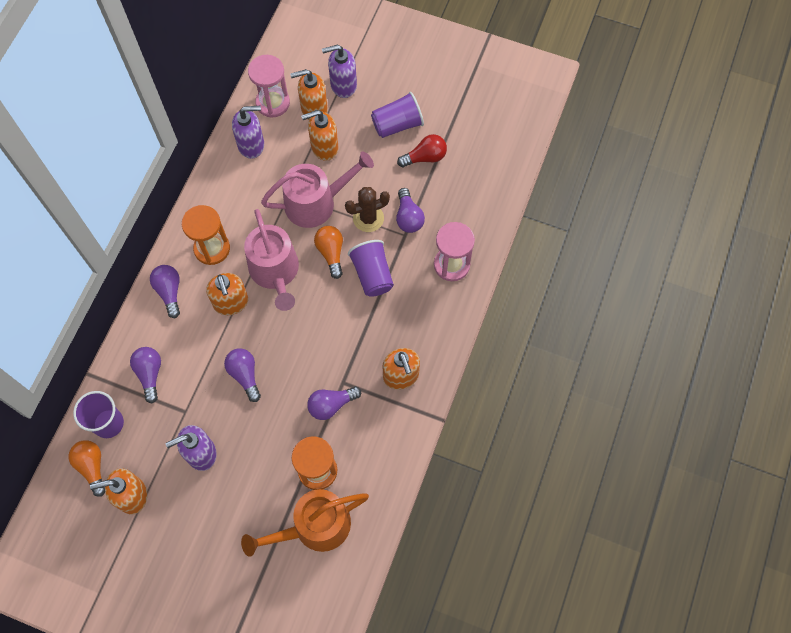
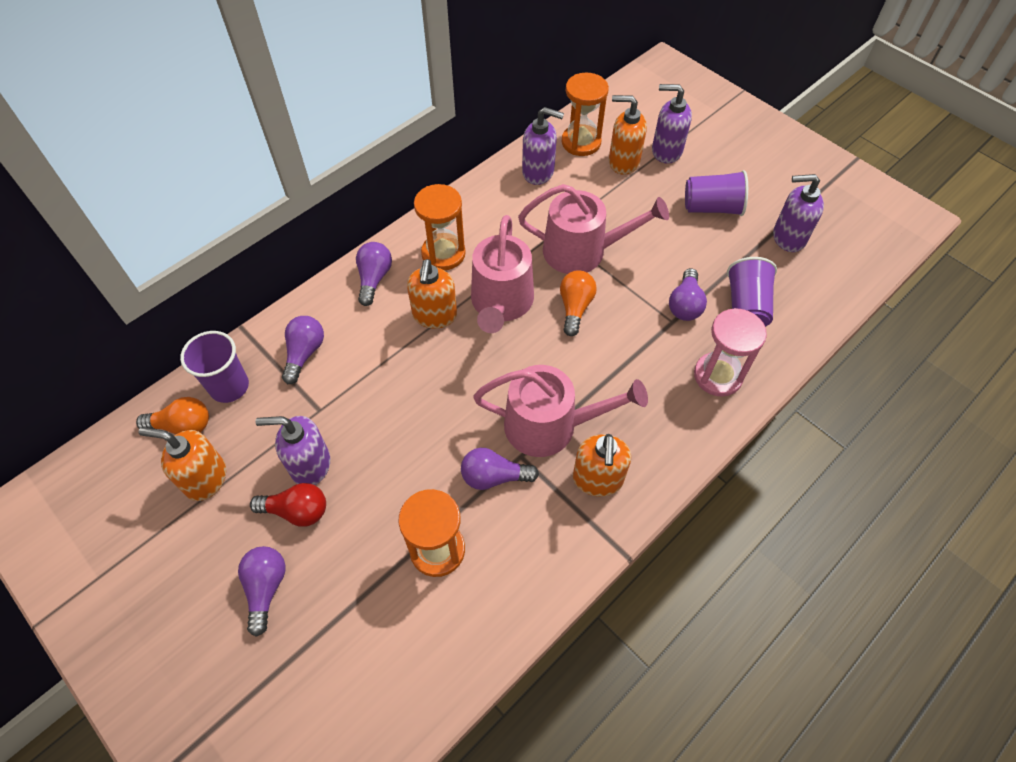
camera: 25 degrees right, 10 degrees down
(92, 467) = (183, 426): orange light bulb -> orange light bulb turned 90 degrees clockwise
(245, 375) = (409, 398): purple light bulb -> purple light bulb (266, 588)
(273, 103) = (581, 142): pink hourglass -> orange hourglass
(315, 526) = (398, 621): orange watering can -> none
(324, 147) = (617, 201): orange soap dispenser -> none
(352, 352) = (549, 425): none -> pink watering can
(368, 218) = (636, 288): brown cactus -> none
(372, 274) = (614, 349): purple cup -> purple cup (746, 306)
(425, 157) = (731, 250): red light bulb -> red light bulb (297, 511)
(462, 129) = (788, 237): none -> purple soap dispenser

